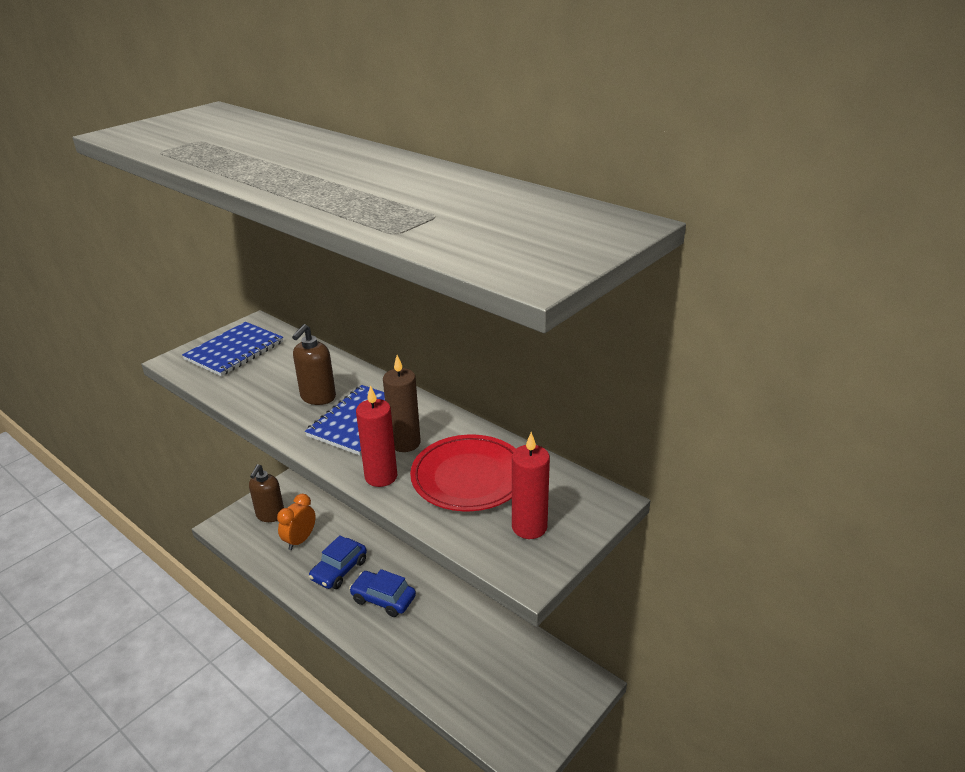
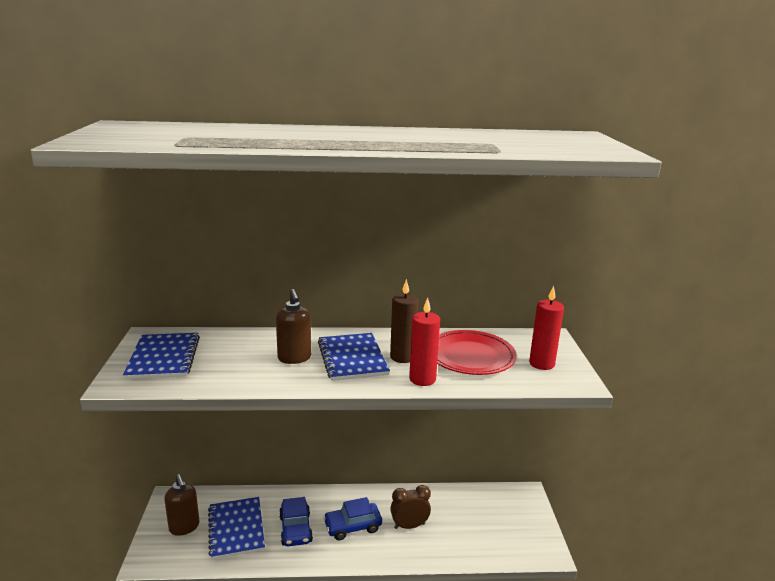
camera: 45 degrees left, 10 degrees down
(300, 540) = (236, 529): orange clock -> blue notebook
(430, 632) = (409, 526): none -> brown clock

